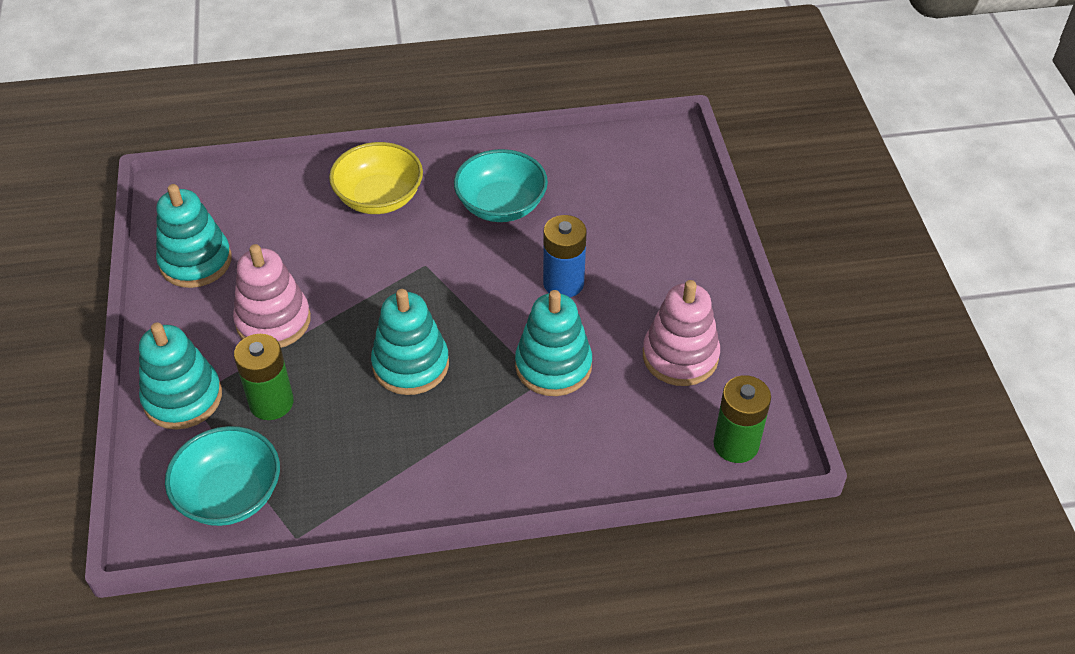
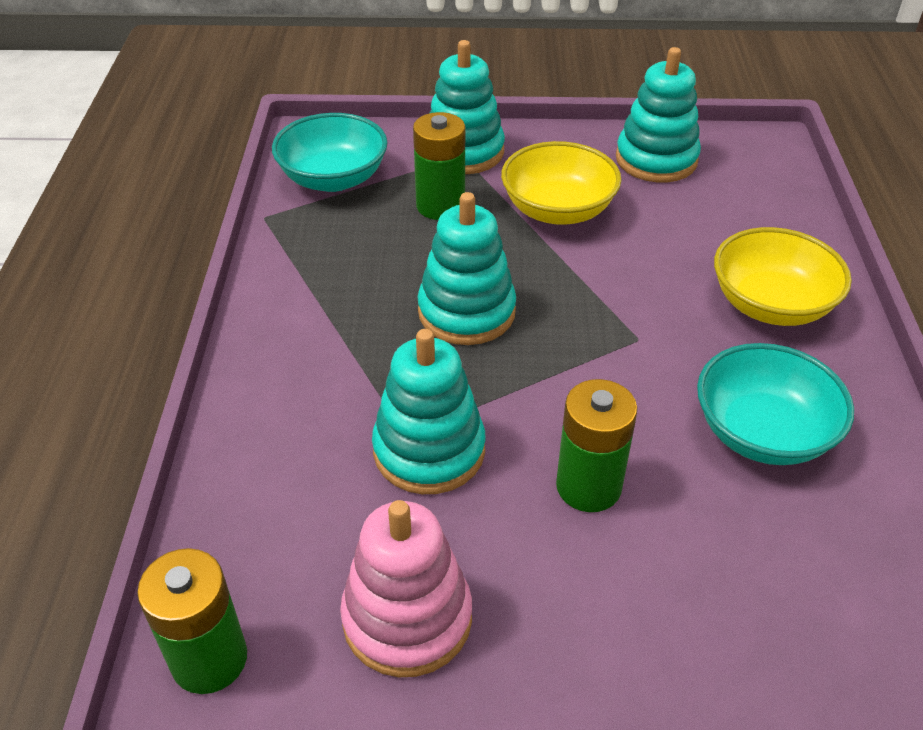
camera: 100 degrees right, 5 degrees down
(273, 321) = (558, 210): pink stacking toy -> yellow bowl
(563, 283) = (588, 486): blue battery -> green battery

